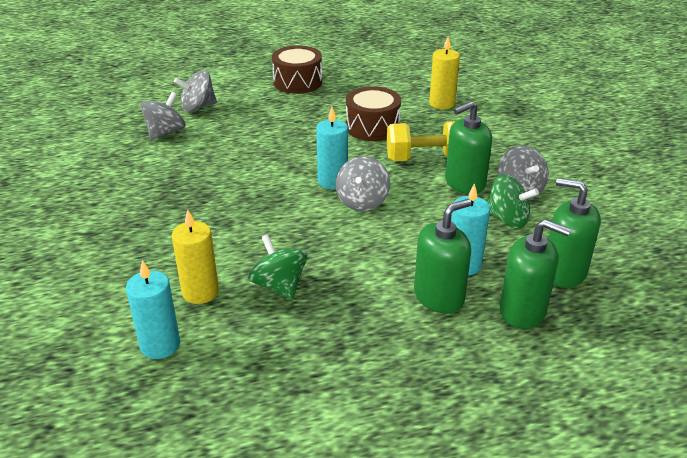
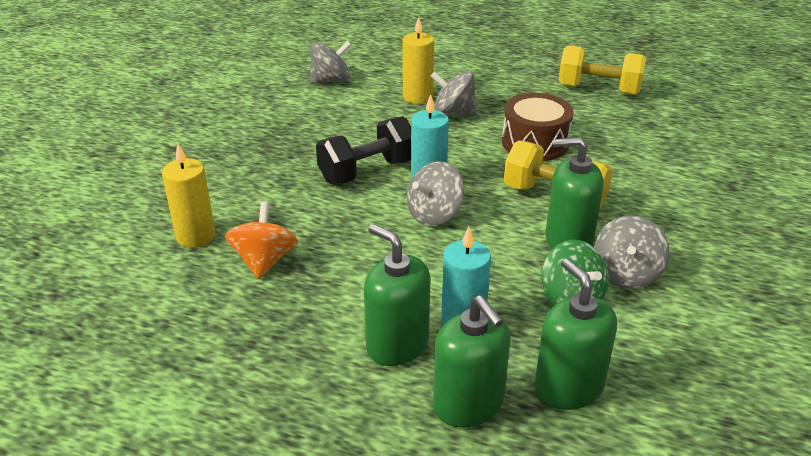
camera: 35 degrees right, 0 degrees up
(160, 345) = (115, 267): turquoise candle -> none
(198, 107) = (385, 67): grey spinning top -> grey spinning top (453, 112)
(278, 190) = (367, 171): none -> black dumbbell
(279, 285) = (264, 261): green spinning top -> orange spinning top
(297, 82) = (509, 71): brown drum -> none
(372, 76) = (598, 90): none -> yellow dumbbell
(439, 297) = (397, 344): green soap dispenser -> green soap dispenser turned 135 degrees counterclockwise
(442, 103) = (645, 144): yellow candle -> yellow candle (417, 97)

